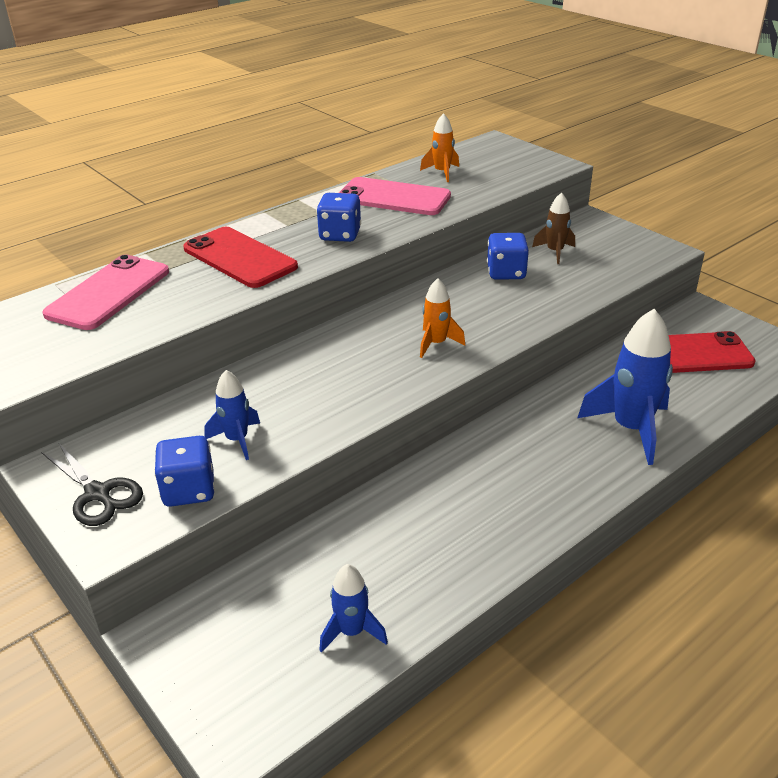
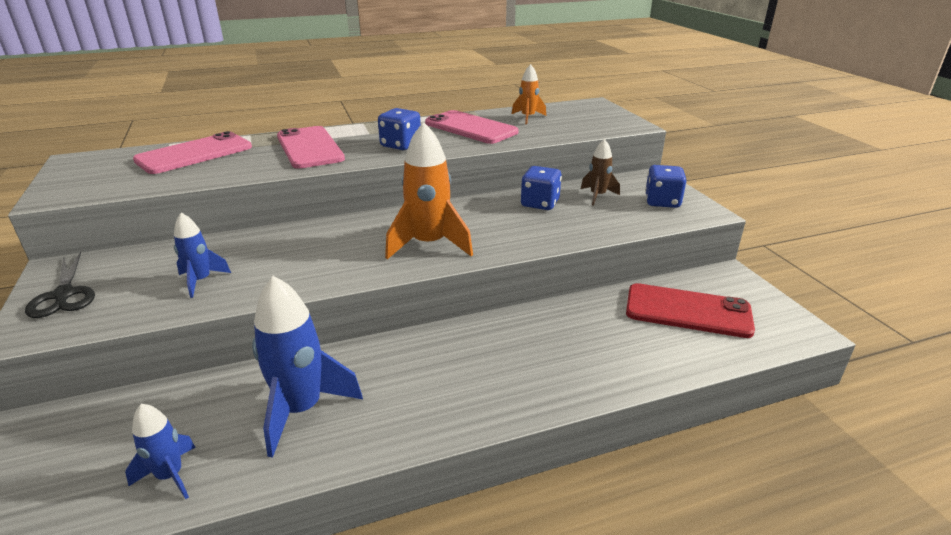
camera: 20 degrees right, 5 degrees down
(189, 490) = (125, 309): blue dice -> blue dice (662, 202)
(240, 258) = (309, 148): red phone -> pink phone
(436, 344) = (429, 244): orange rocket -> orange rocket, size x1.81
(630, 429) = (578, 364): blue rocket -> blue rocket (301, 409)

